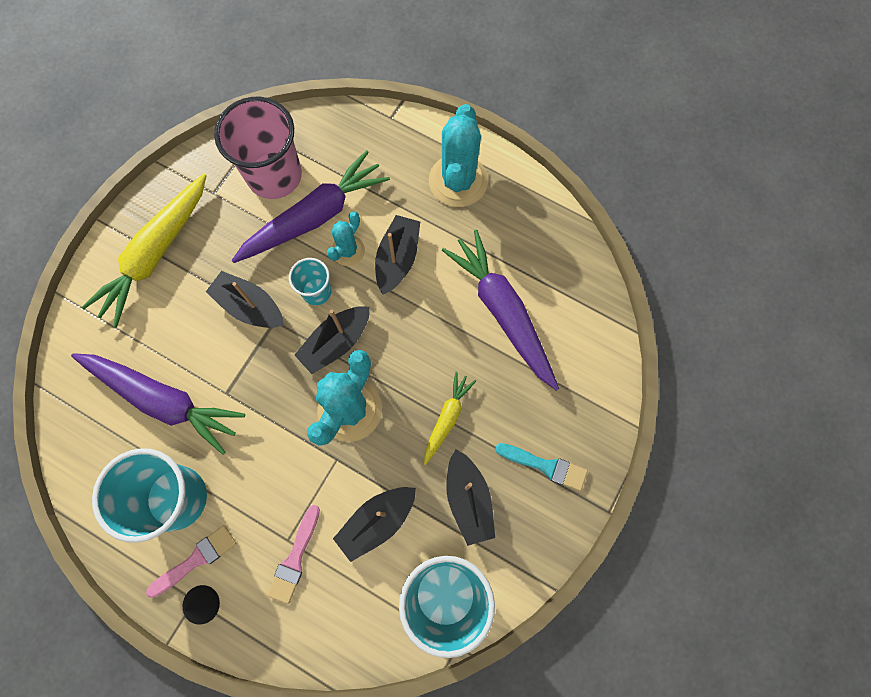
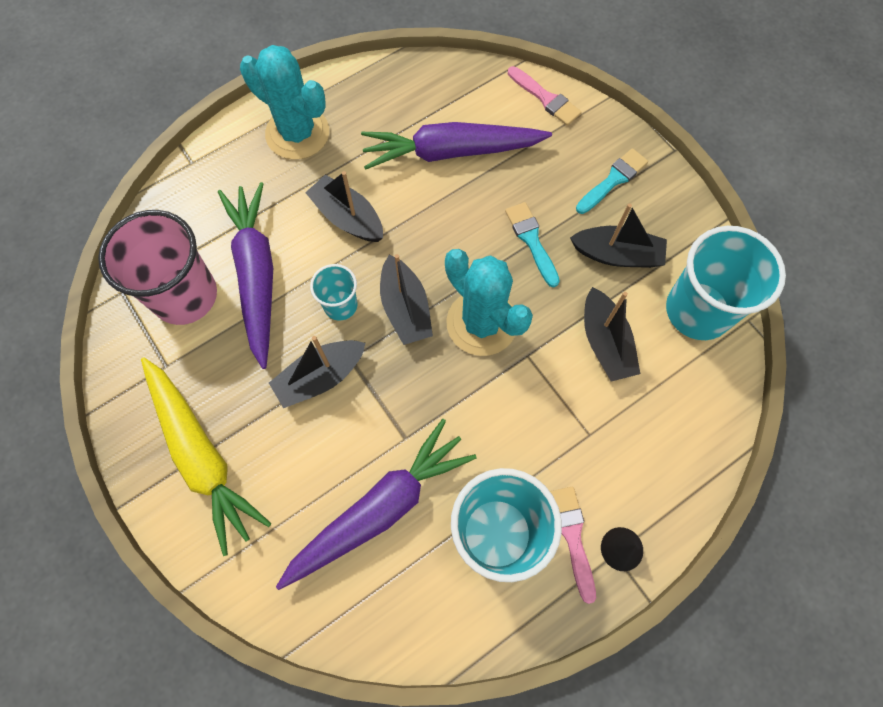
camera: 65 degrees left, 5 degrees down
(295, 558) = (611, 434): pink brush -> pink brush (545, 98)
(348, 250) = (313, 258): turquoise cactus -> none
(447, 418) = (531, 240): yellow carrot -> turquoise brush

